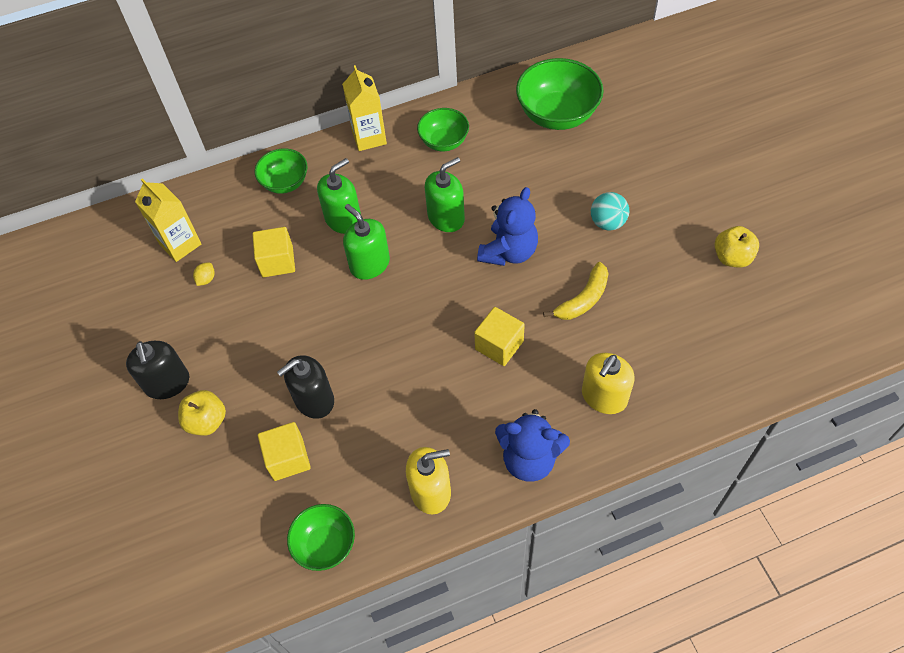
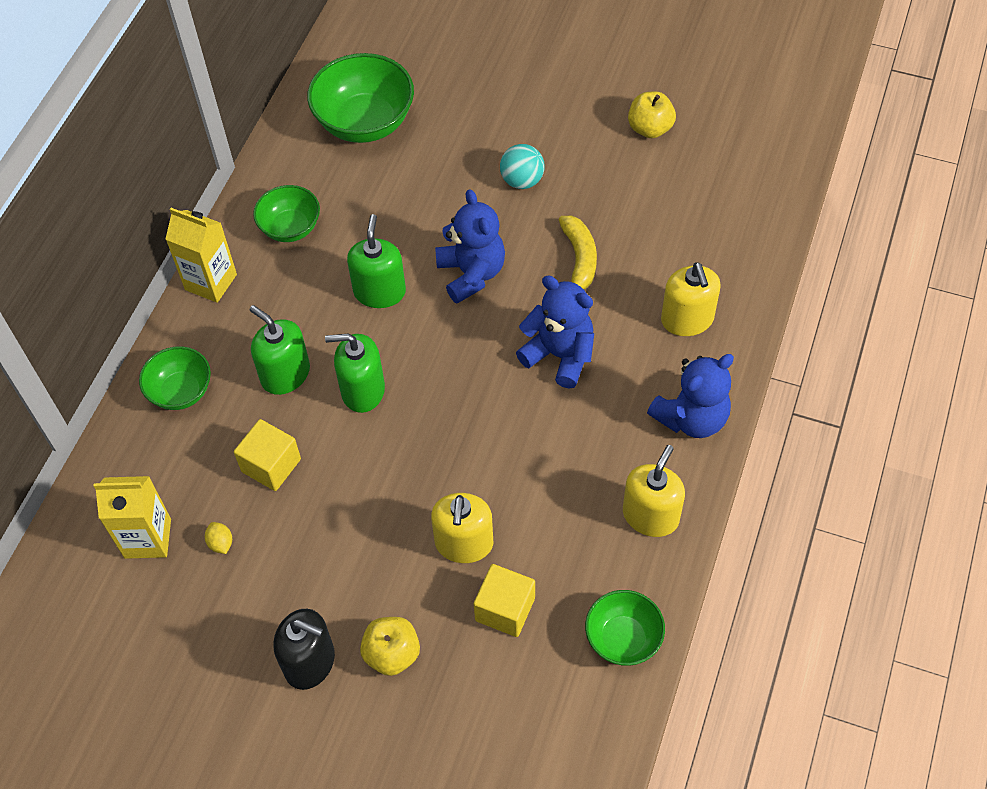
camera: 50 degrees left, 0 degrees up
(314, 400) = (464, 543): black soap dispenser -> yellow soap dispenser
(343, 219) = (285, 374): green soap dispenser -> green soap dispenser turned 45 degrees counterclockwise
(499, 345) = (559, 355): yellow cube -> blue teddy bear

